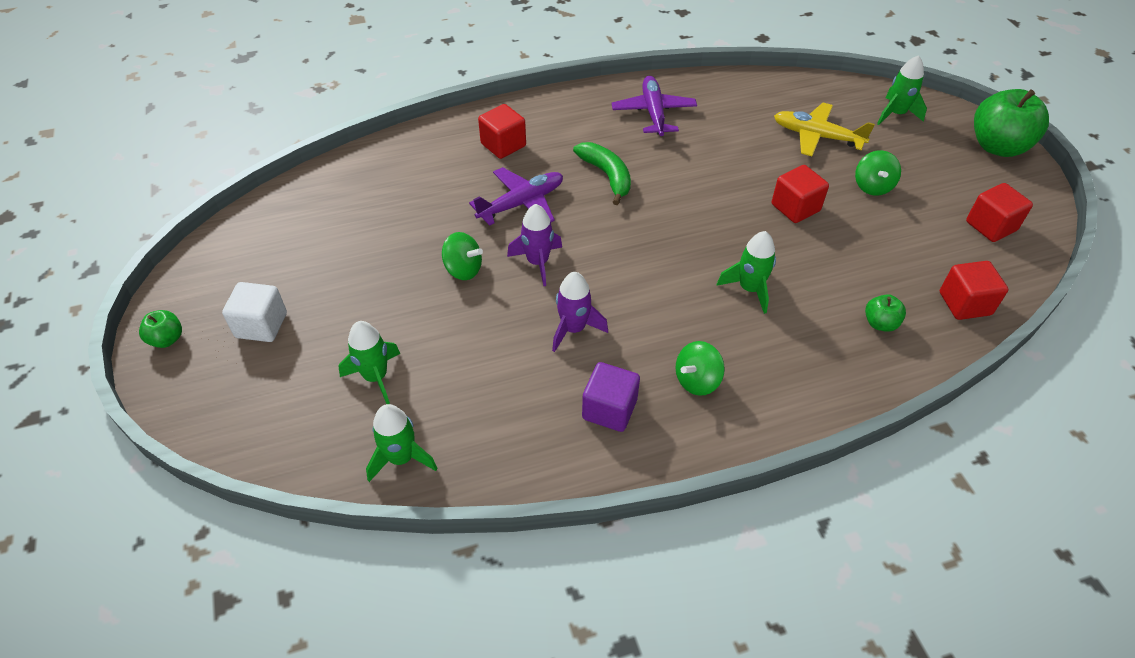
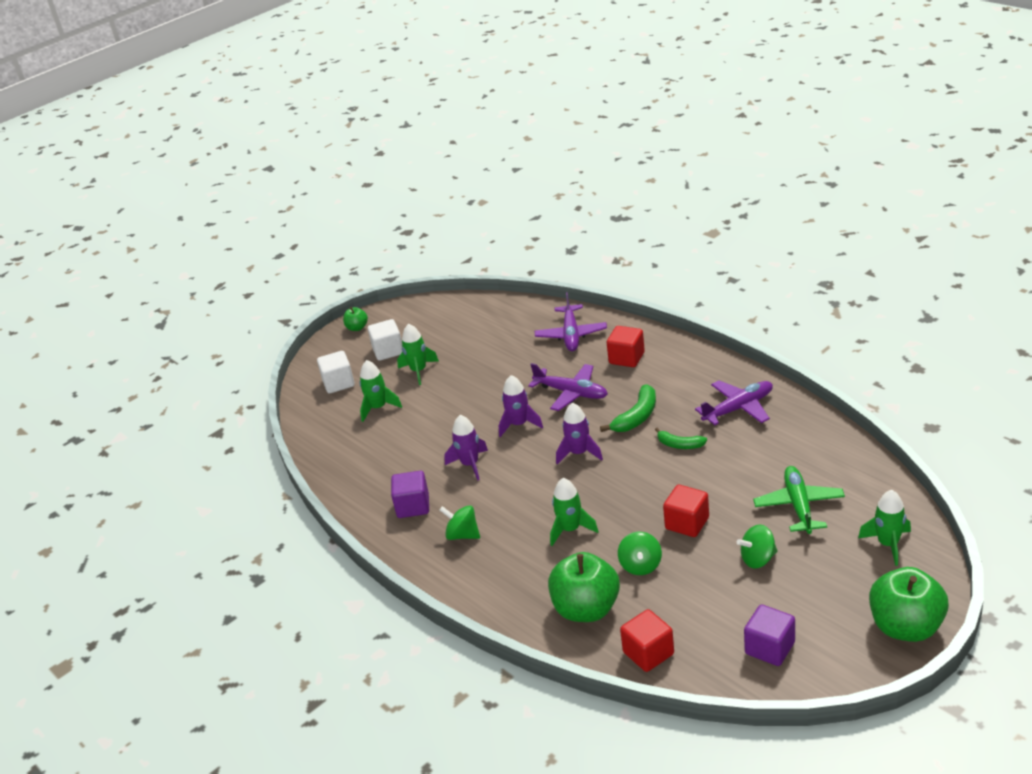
camera: 70 degrees right, 15 degrees down
(273, 402) = (338, 383): none -> white cube
(401, 458) = (328, 444): green rocket -> green rocket (418, 371)
(418, 165) = (571, 335): none -> purple plane
(463, 269) = (488, 398): green spinning top -> green spinning top (640, 565)
(629, 236) = (579, 453): none -> purple rocket
(675, 167) = (679, 445): none -> green banana
(816, 136) = (799, 506): yellow plane -> green plane
(880, 323) = (586, 609): green apple -> green apple, size x2.11
(991, 226) = (770, 648): red cube -> purple cube

